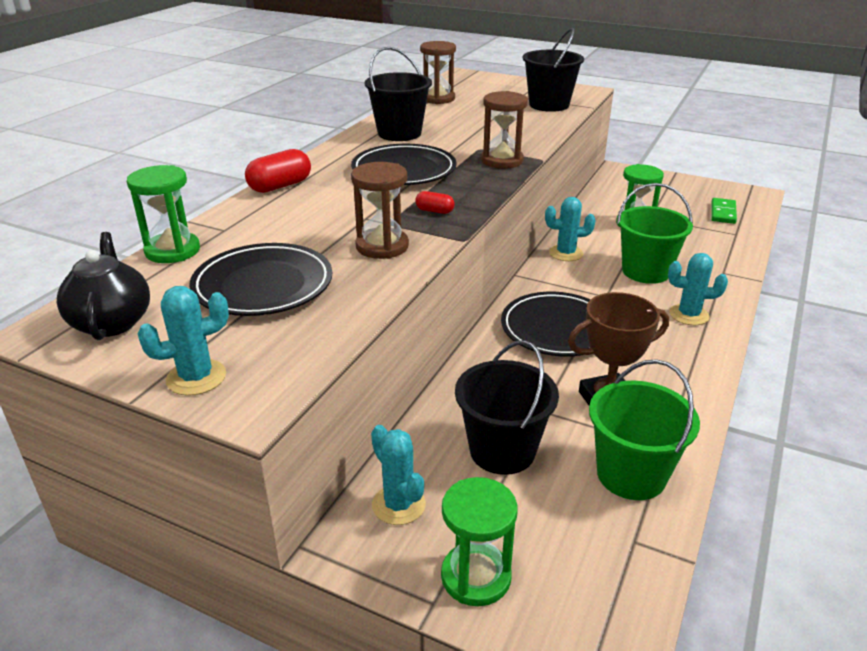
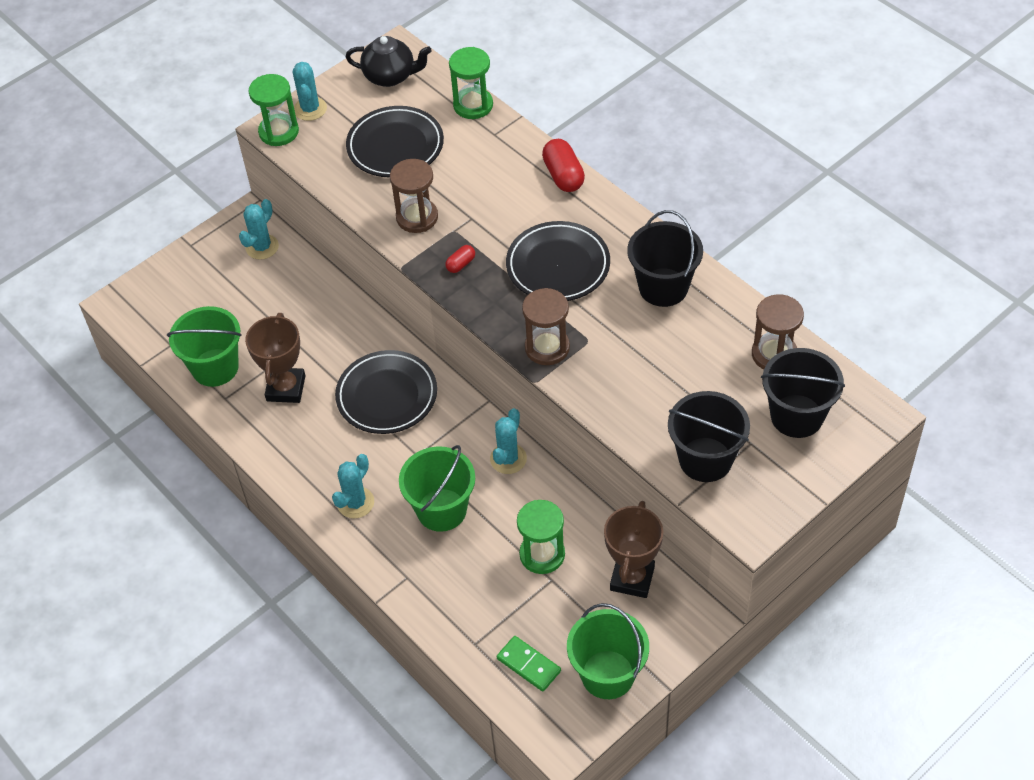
camera: 115 degrees right, 20 degrees up
(398, 505) = (262, 247): turquoise cactus -> turquoise cactus turned 45 degrees counterclockwise
(476, 577) = (194, 266): green hourglass -> green hourglass (279, 132)
(502, 451) = (274, 310): black bucket -> black bucket (797, 416)
(615, 192) = (632, 578): none -> brown trophy
(692, 189) = (607, 674): none -> green bucket

